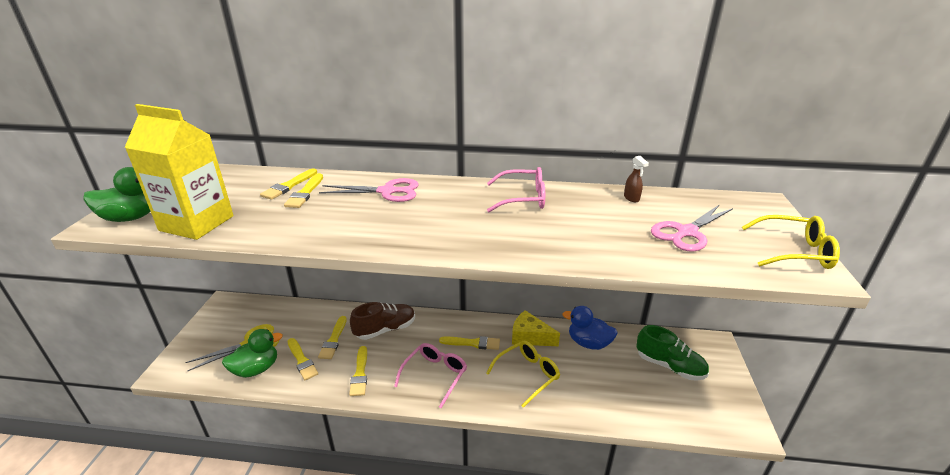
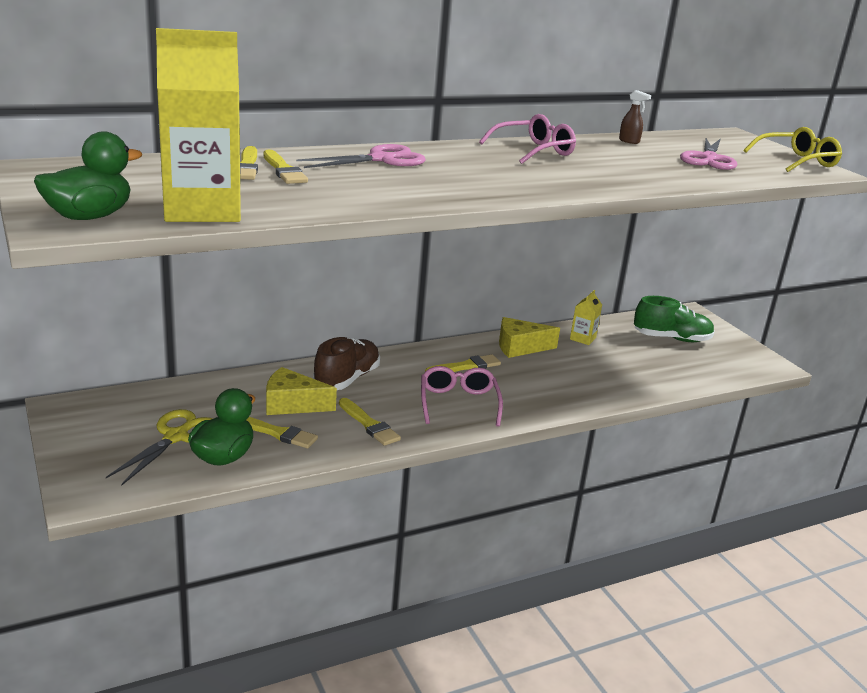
camera: 35 degrees left, 5 degrees down
(333, 340) = (292, 404): yellow brush -> yellow cheese
(527, 374) = (553, 377): yellow glasses -> none
(588, 343) = (583, 338): blue duck -> yellow carton

